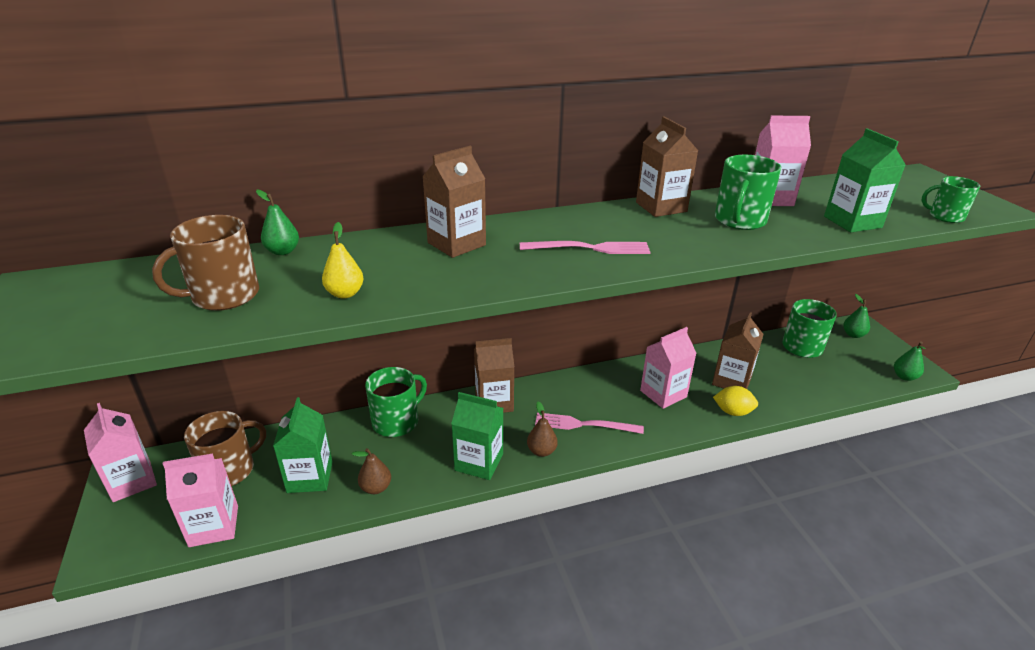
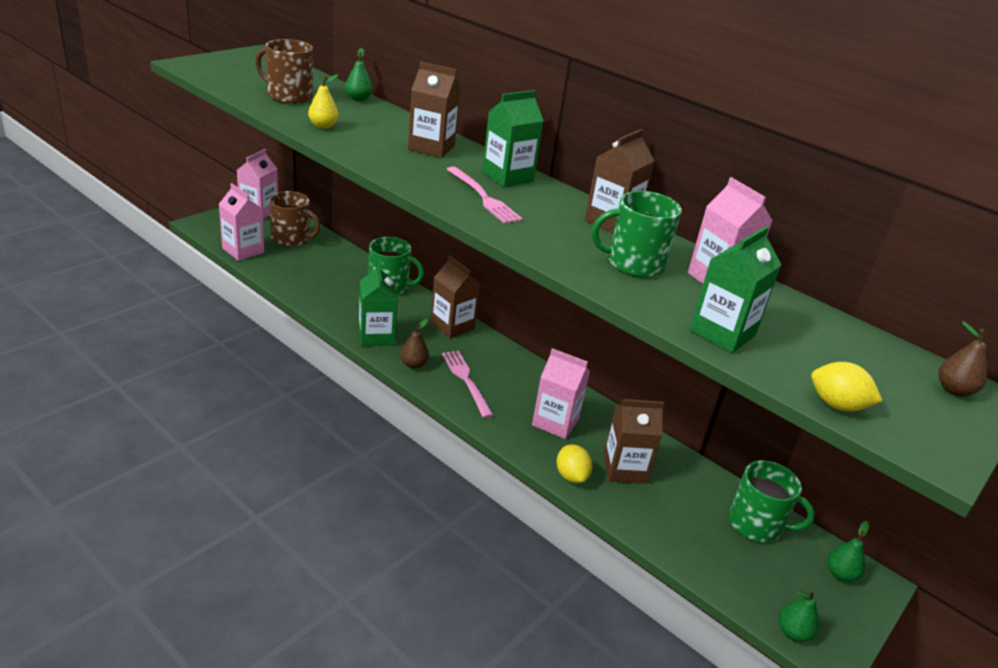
camera: 55 degrees right, 0 degrees up
(310, 477) = (307, 269): green carton -> green carton (507, 176)
(376, 488) = (316, 298): brown pear -> brown pear (953, 390)
(945, 216) = (837, 405): green mug -> yellow lemon

